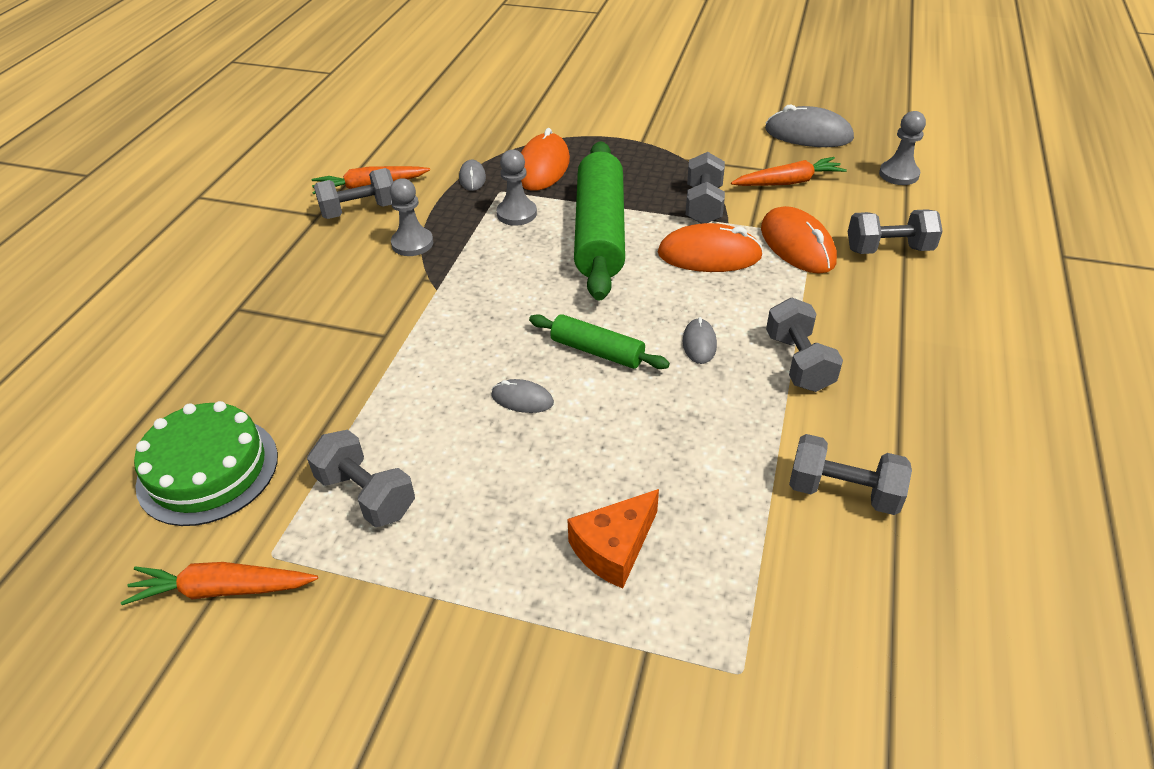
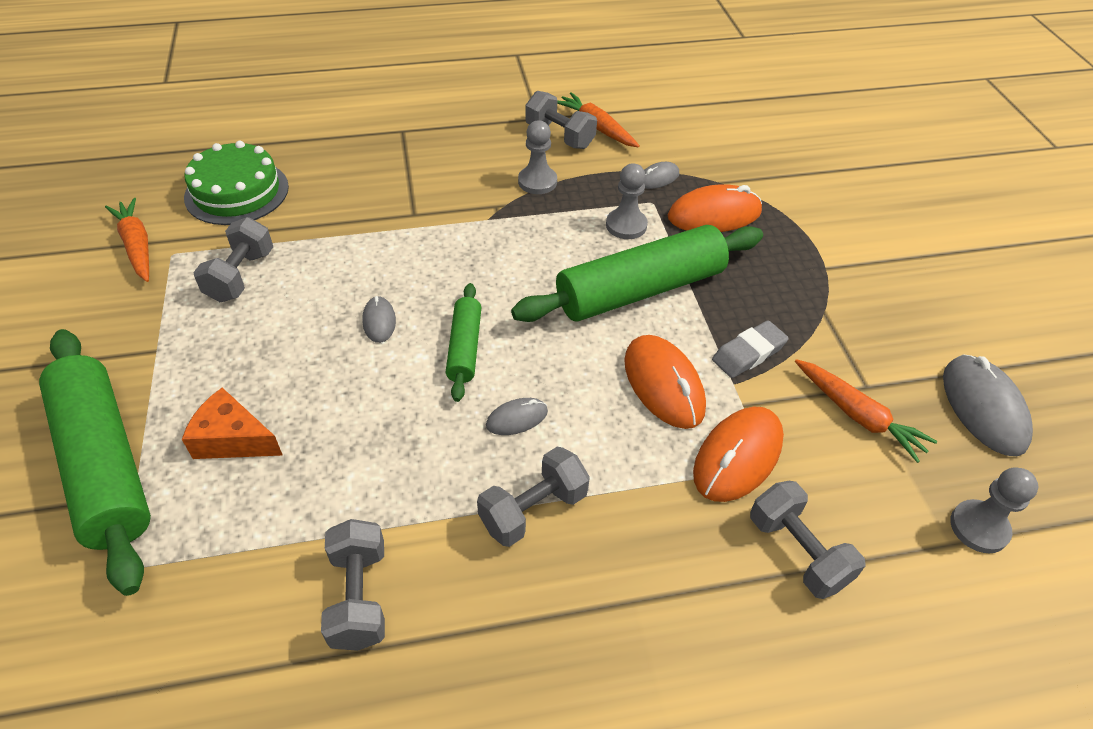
camera: 60 degrees right, 5 degrees up
(587, 673) = (105, 464): none -> green rolling pin
(703, 205) = (748, 353): grey dumbbell -> grey eraser

